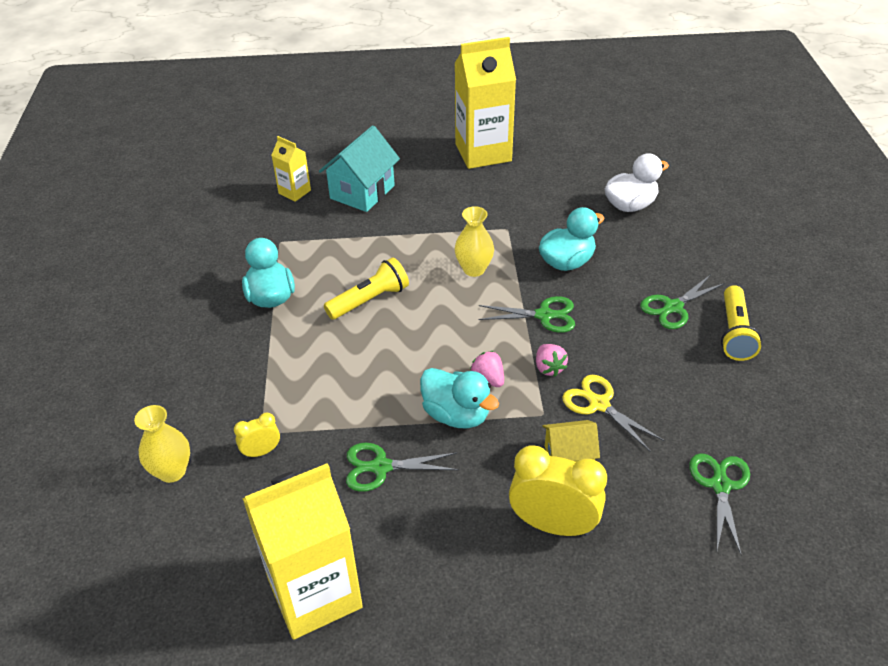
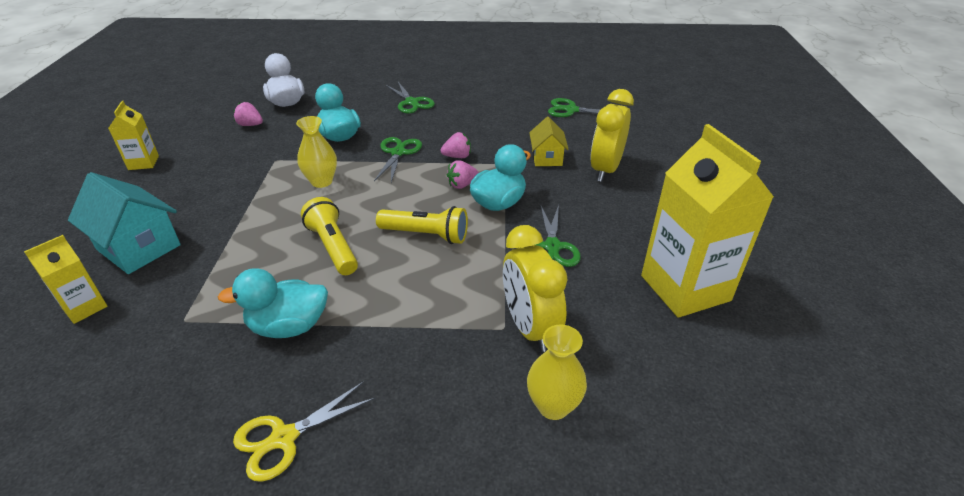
camera: 85 degrees left, 5 degrees down
(261, 452) = (529, 327): yellow clock -> yellow clock, size x1.99
(483, 152) = (143, 163): yellow carton -> yellow carton, size x0.49
(571, 194) = (250, 125): none -> pink strawberry
(599, 404) = (499, 141): yellow scissors -> yellow scissors (284, 438)
(734, 333) = (444, 87): yellow flashlight -> yellow flashlight (426, 235)

